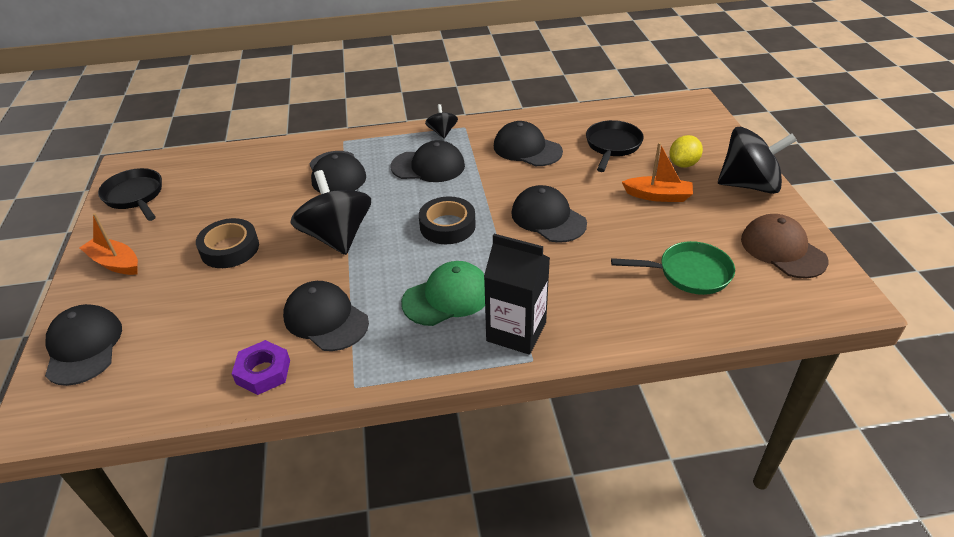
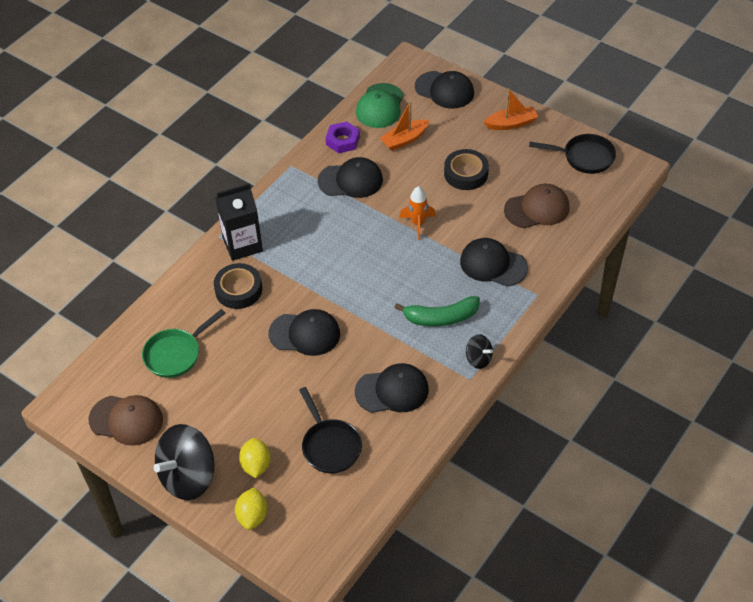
camera: 135 degrees right, 10 degrees up
(239, 186) = (537, 209): none -> brown cap
(337, 237) = (418, 224): black spinning top -> orange rocket
(428, 166) = (441, 318): black cap -> green banana
(447, 226) = (362, 280): black tape -> black tape (238, 290)
(447, 297) = (302, 236): green cap -> green cap (380, 106)
(658, 196) = (248, 412): orange boat -> orange boat (405, 140)
(712, 142) = (252, 516): none -> yellow lemon

